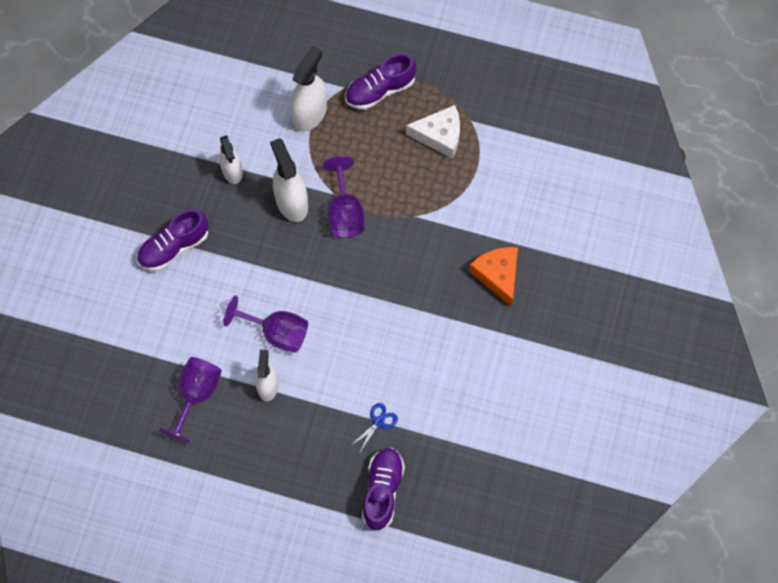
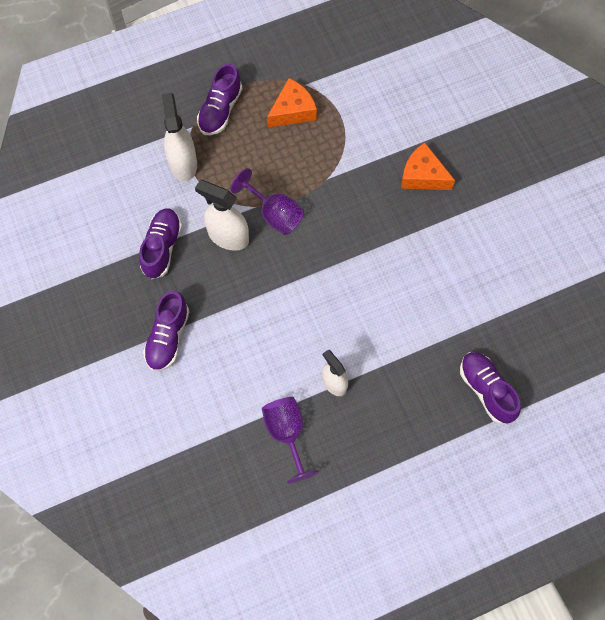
camera: 40 degrees left, 0 degrees up
(232, 171) = (162, 247): white spray bottle -> purple shoe
(276, 332) = (304, 339): purple goblet -> none
(378, 422) = (437, 343): blue scissors -> none
(440, 136) = (293, 110): white cheese -> orange cheese

